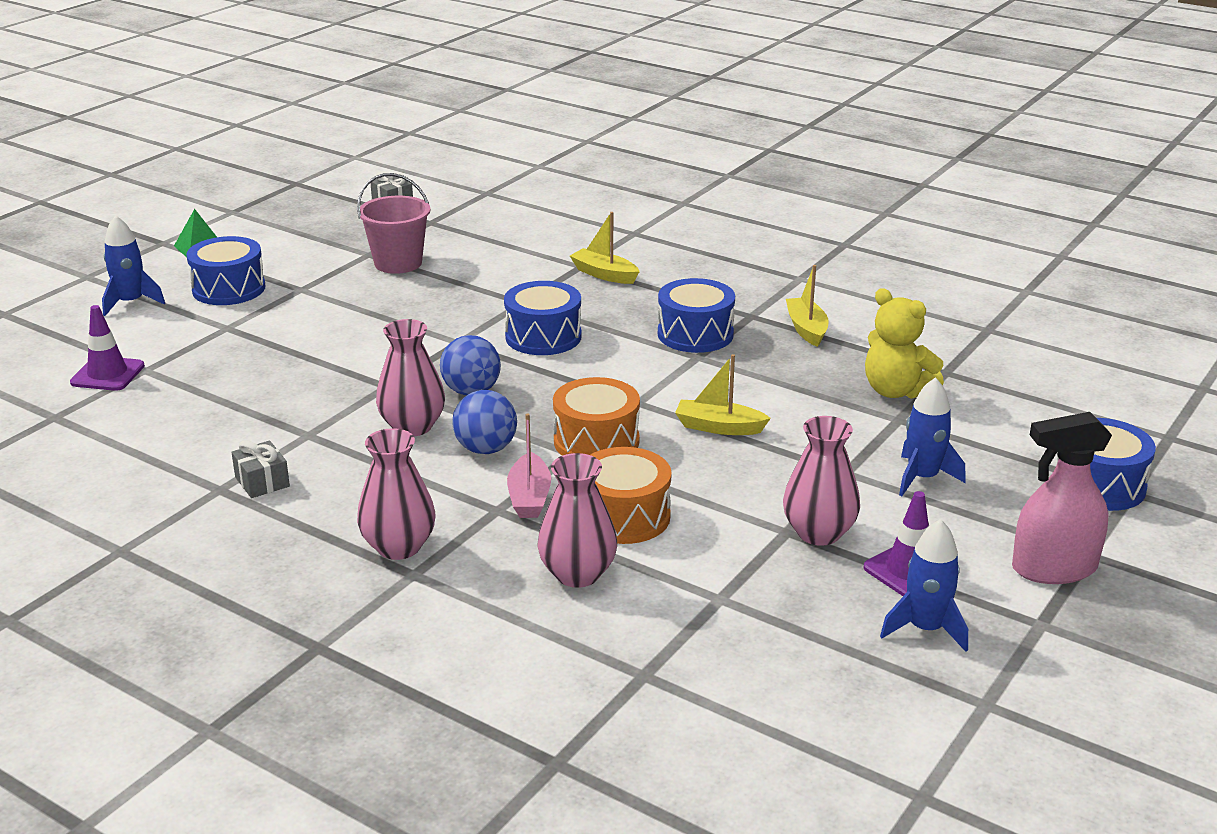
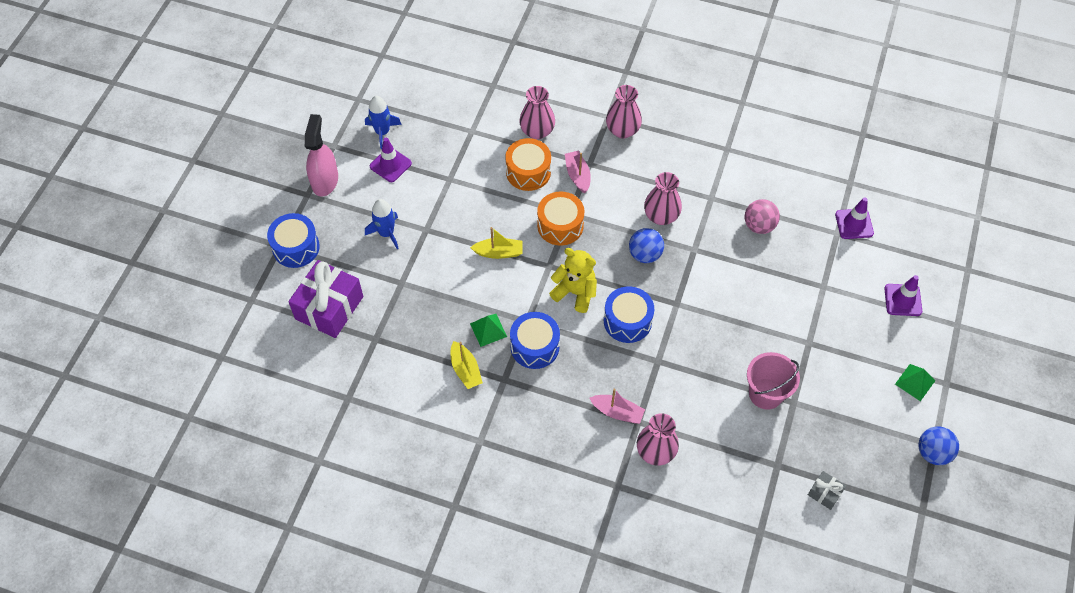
camera: 165 degrees right, 30 degrees up
(131, 302) = (903, 300): blue rocket -> purple traffic cone
(229, 289) = (854, 331): blue drum -> none
(259, 394) = (759, 226): none -> pink ball
(262, 482) = (710, 158): grey gift -> none
(486, 449) = (614, 206): blue ball -> blue ball (933, 453)
(604, 274) = (617, 412): yellow boat -> pink boat
(762, 356) = (488, 330): none -> green pyramid
(818, 533) = (434, 181): pink vase -> pink vase (655, 452)
(896, 391) = (404, 311): yellow teddy bear -> yellow teddy bear (575, 292)
(1025, 410) = (329, 307): none -> purple gift
(1053, 568) = (325, 180): pink spray bottle -> pink spray bottle turned 60 degrees counterclockwise

